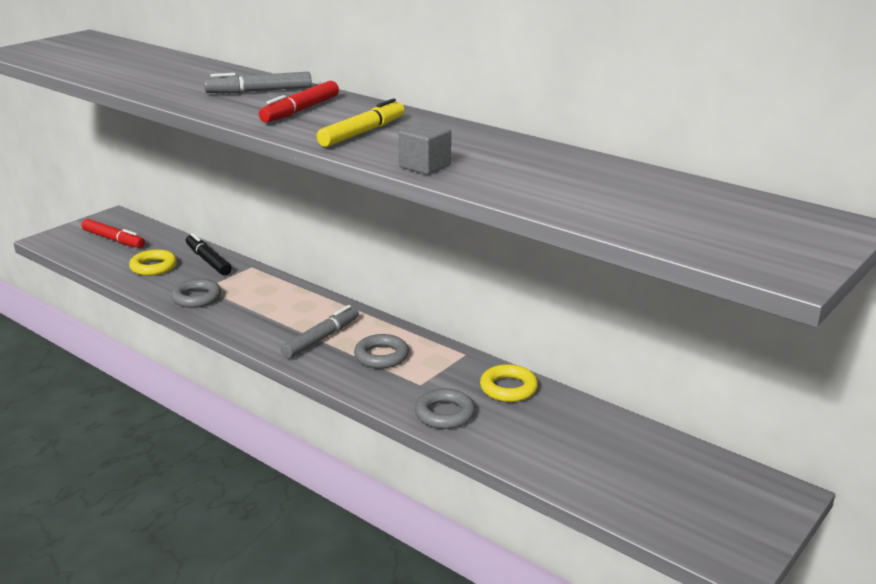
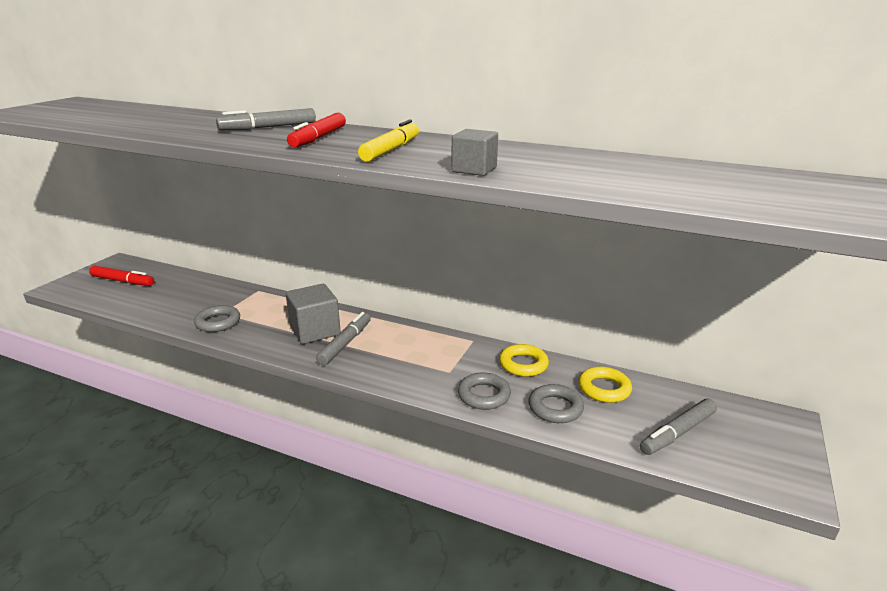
camera: 15 degrees left, 0 degrees up
(153, 267) = (168, 300): yellow ring -> yellow ring (604, 389)
(208, 260) = (217, 289): black marker -> none
(295, 320) = (315, 331): none -> grey cube
(381, 356) = (404, 352): grey ring -> grey ring (555, 408)
(641, 485) = (677, 433): none -> grey marker

